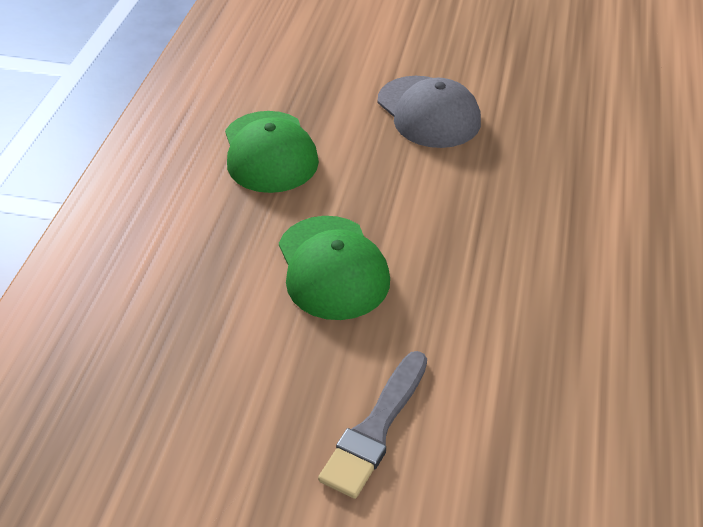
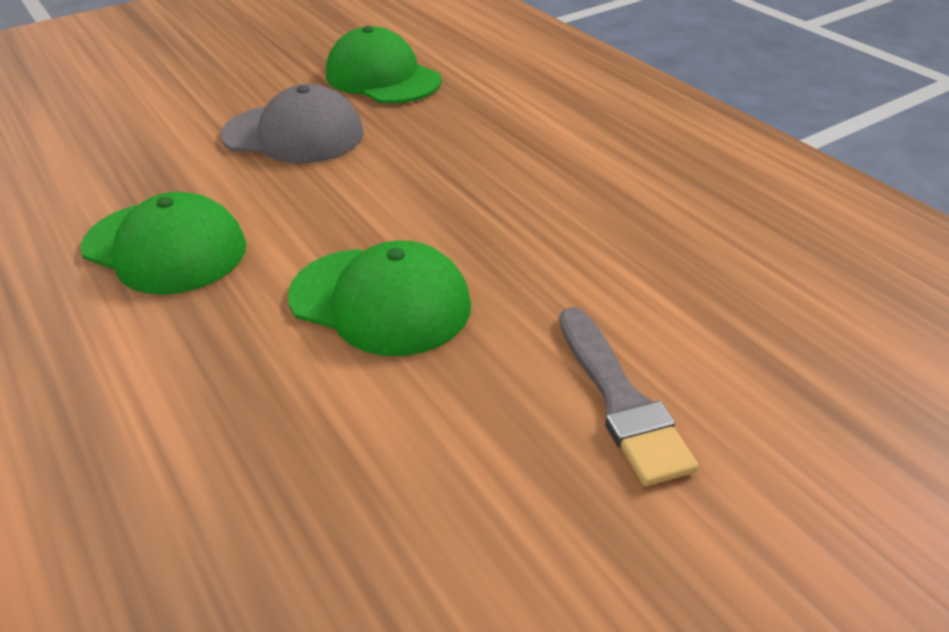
camera: 45 degrees left, 5 degrees down
(544, 97) = (382, 78): none -> green cap

